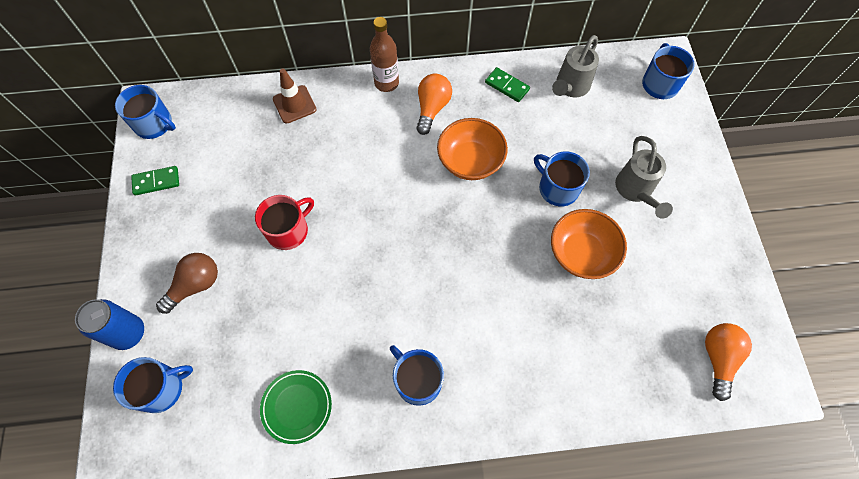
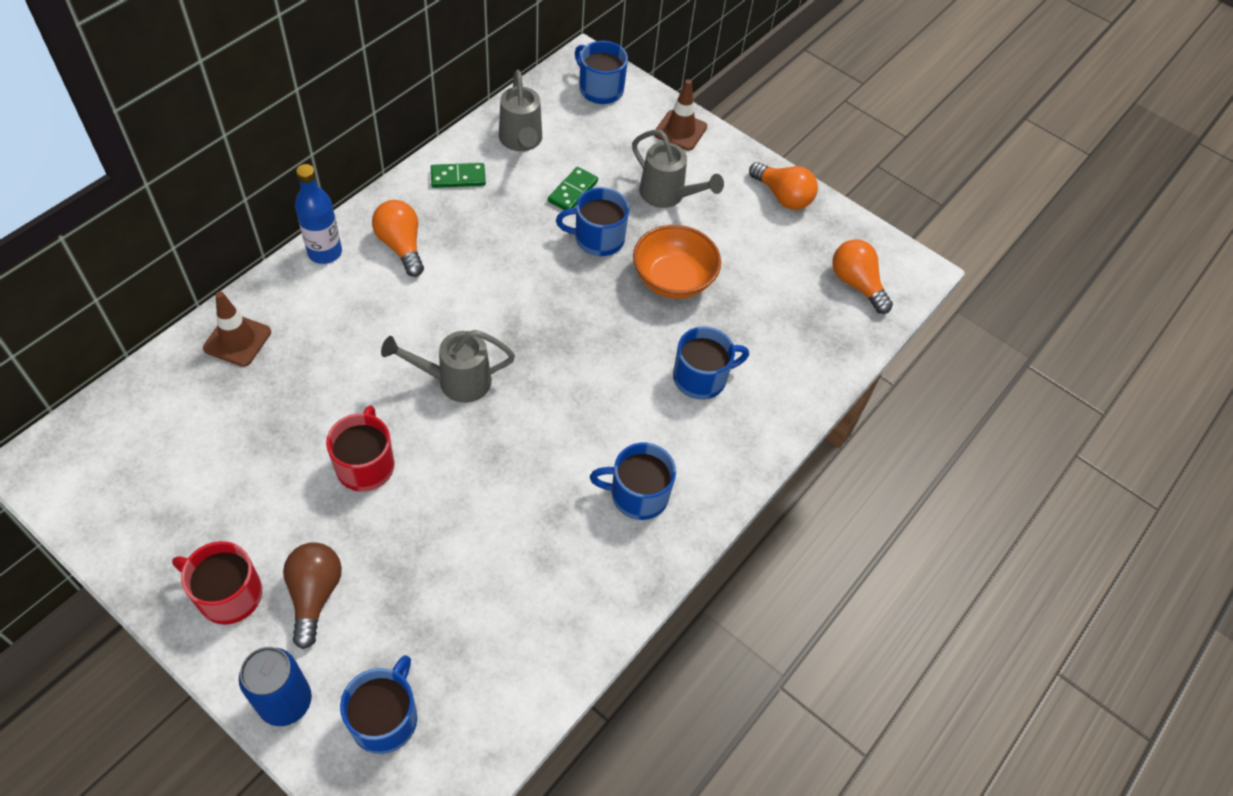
camera: 50 degrees left, 10 degrees down
(154, 124) = (72, 477): blue mug -> blue mug (701, 378)
(156, 182) = (145, 533): green domino -> green domino (573, 191)
(159, 248) = (228, 594): none -> red mug
(297, 407) = (548, 612): green plate -> none
(382, 217) = (455, 381): none -> grey watering can
(386, 83) = (325, 252): brown bottle -> blue bottle
(470, 161) = (491, 269): orange bowl -> none
(690, 150) = (680, 130): none -> brown traffic cone
(723, 250) = (782, 196): none -> orange light bulb

